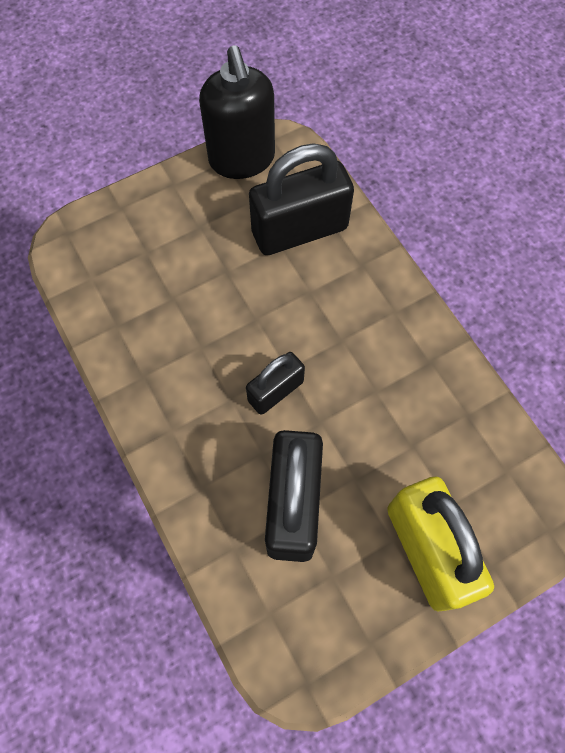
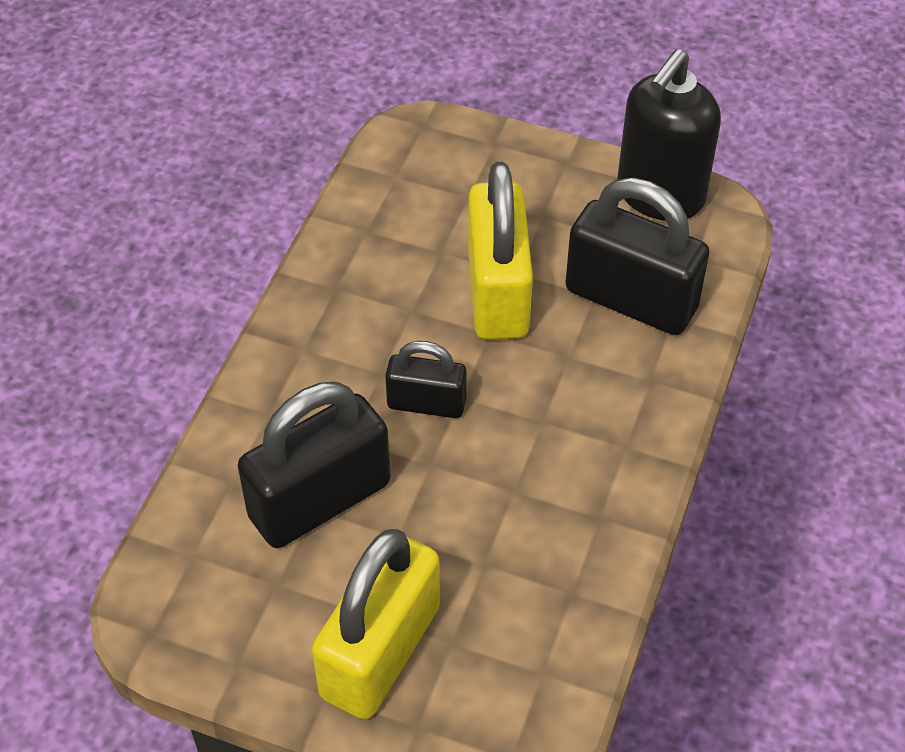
camera: 50 degrees right, 15 degrees down
(231, 292) = (497, 292): none -> yellow padlock

